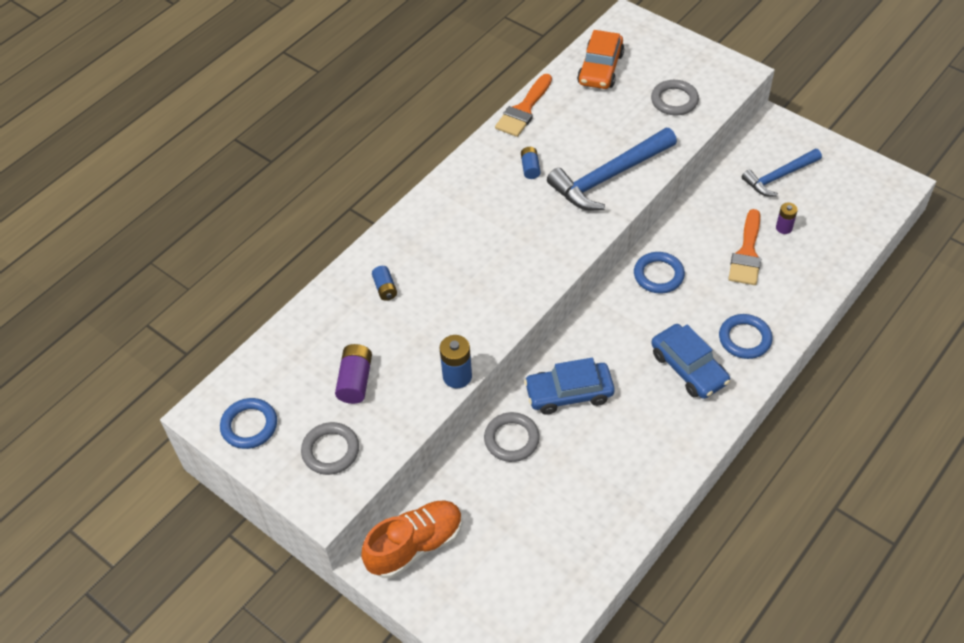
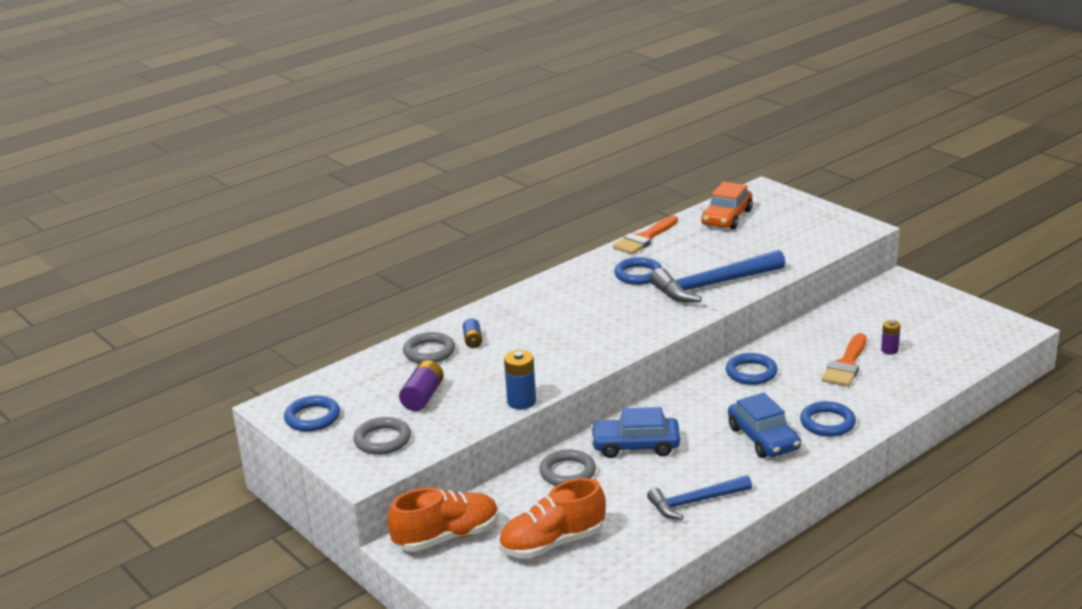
camera: 10 degrees right, 25 degrees down
(519, 540) = (552, 543): none -> orange shoe
(530, 168) = (638, 274): blue battery -> blue ring
(674, 100) = (793, 241): grey ring -> grey ring (429, 352)
(779, 177) = (894, 315): blue hammer -> blue hammer (695, 502)

